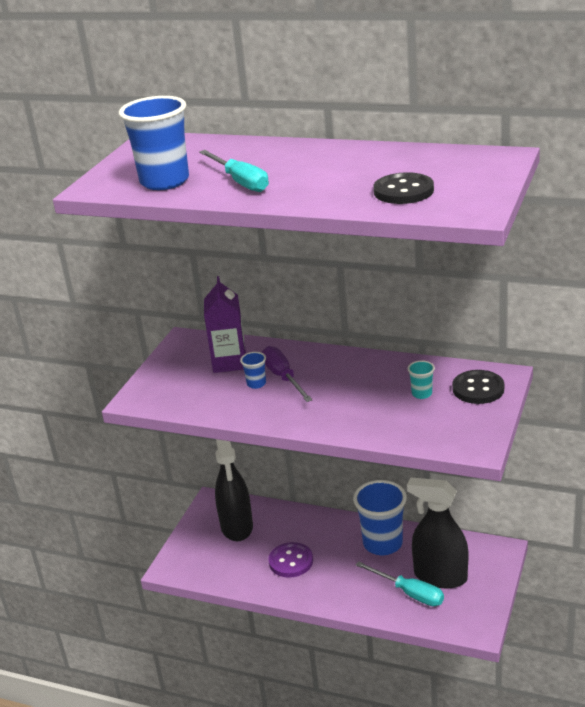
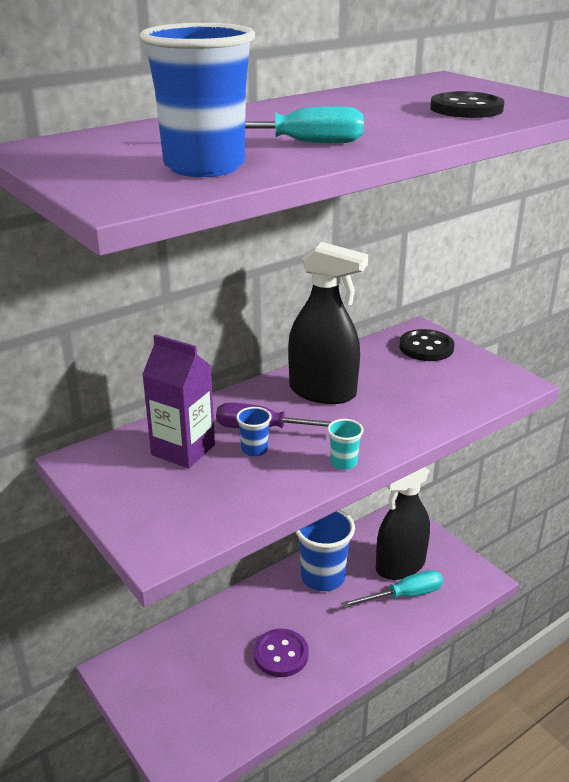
camera: 60 degrees left, 0 degrees up
(237, 527) = (180, 670): black spray bottle -> black spray bottle (322, 392)
(422, 394) = (400, 373): turquoise cup -> turquoise cup (343, 463)

